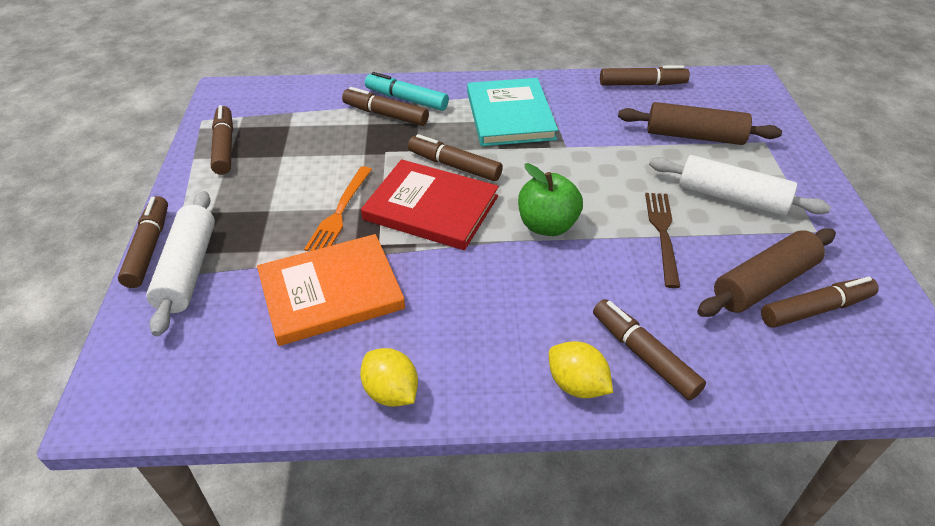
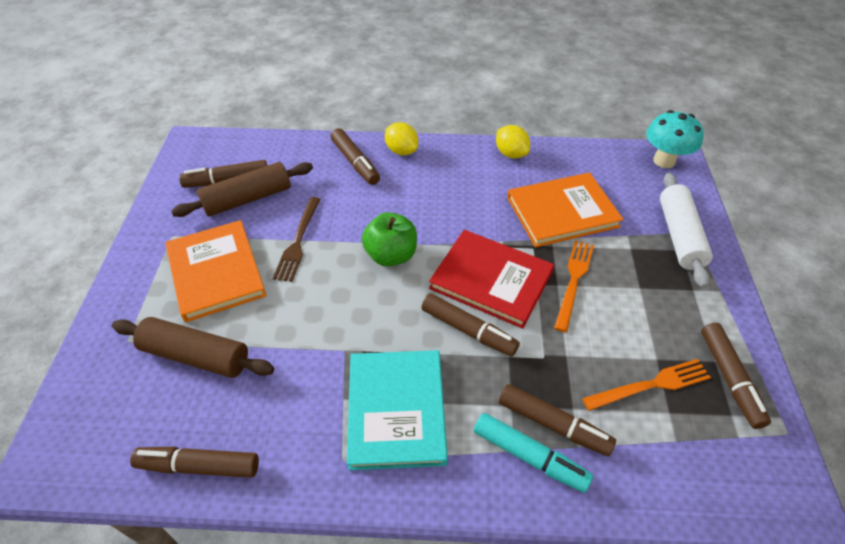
camera: 175 degrees left, 5 degrees up
(132, 395) = (664, 161): none -> turquoise mushroom
(149, 248) = (724, 256): brown marker -> none
(297, 139) = (650, 385): none -> orange fork
(731, 198) = (216, 272): white rolling pin -> orange book

